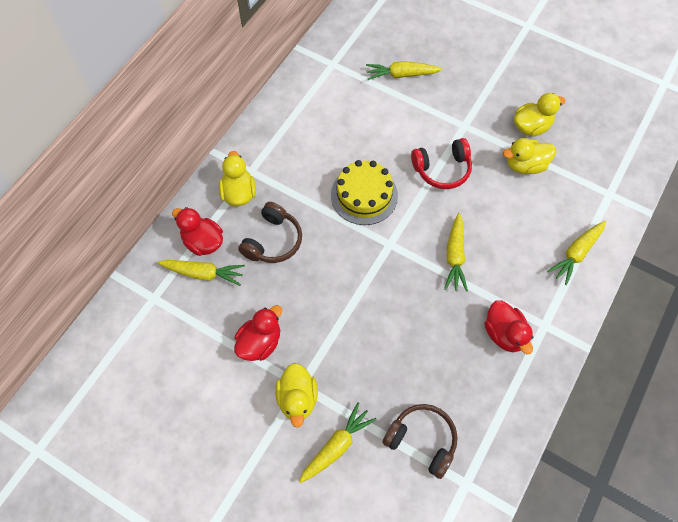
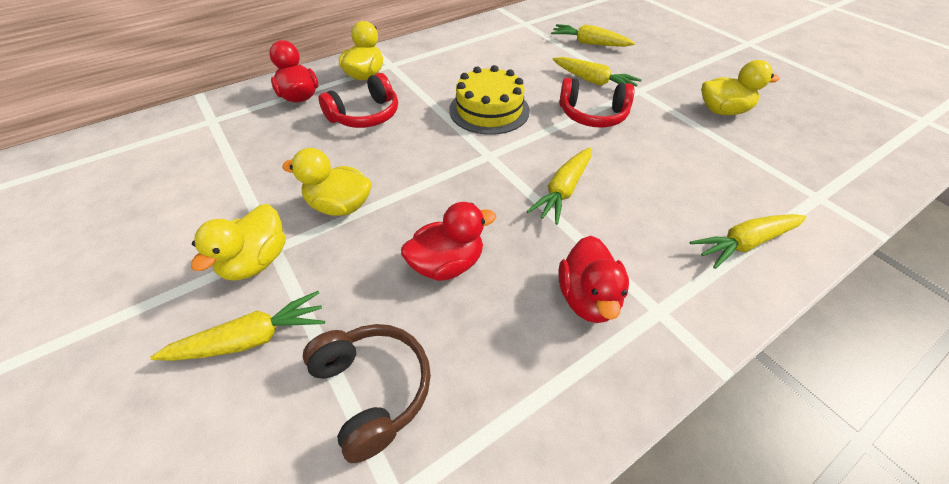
camera: 25 degrees right, 15 degrees down
(204, 273) = (275, 118): yellow carrot -> yellow carrot (593, 81)
(260, 342) = (271, 190): red duck -> red duck (447, 264)
(273, 241) = (365, 115): brown headphones -> red headphones
(525, 165) = (701, 139): yellow duck -> yellow duck (340, 206)

